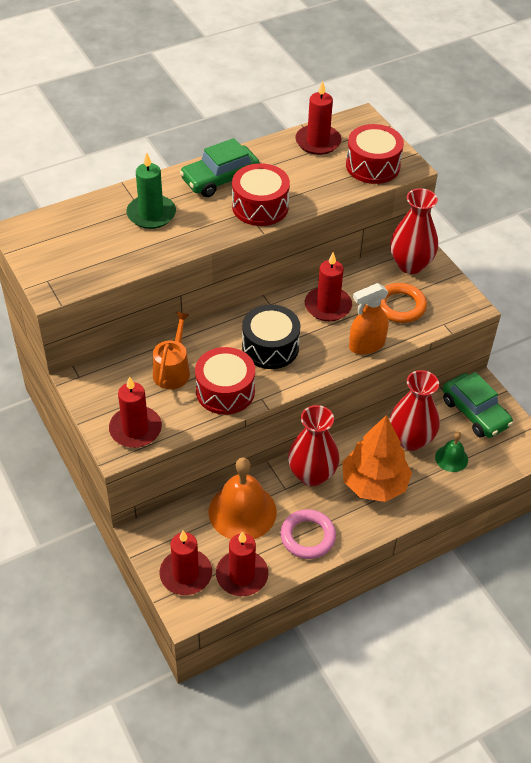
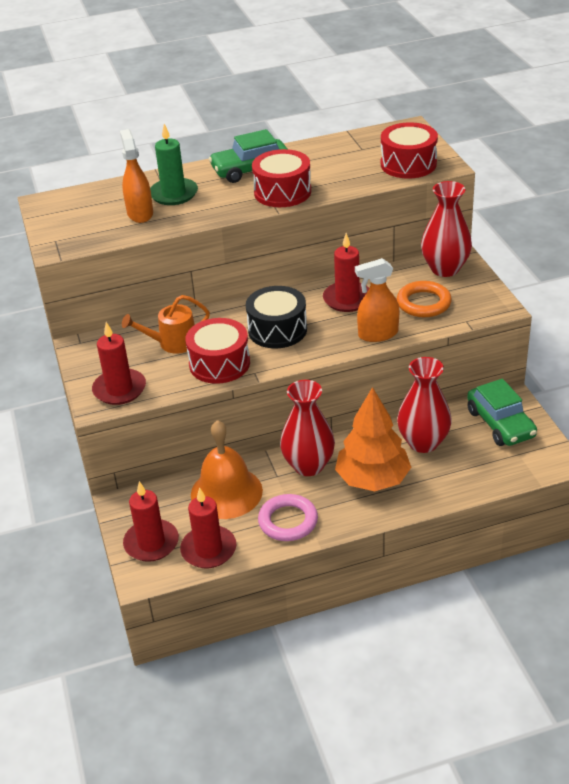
camera: 15 degrees right, 10 degrees down
(124, 241) = (140, 213): none -> orange spray bottle
(172, 370) = (173, 343): orange watering can -> orange watering can turned 135 degrees counterclockwise
(318, 142) = (358, 144): red candle -> none
(451, 458) = (463, 463): green bell -> none

